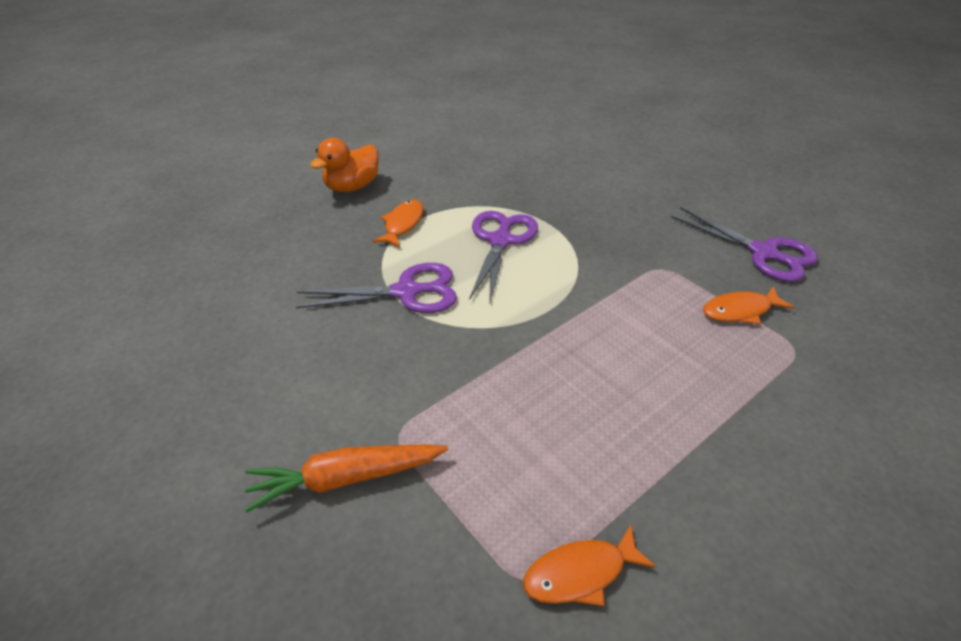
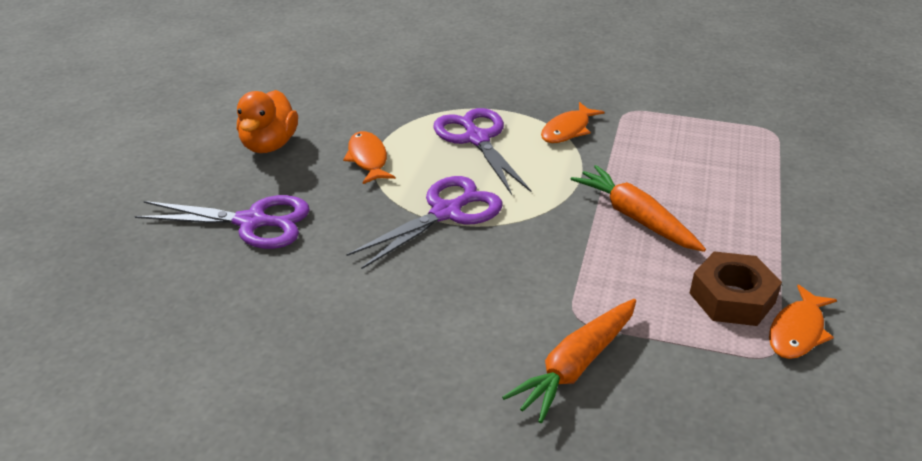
camera: 35 degrees left, 5 degrees down
(553, 371) = (635, 218): none -> orange carrot
(554, 498) = (732, 298): none -> brown nut
(740, 311) = (713, 120): orange fish -> orange fish (568, 130)
(763, 253) = (685, 72): purple scissors -> purple scissors (252, 222)

